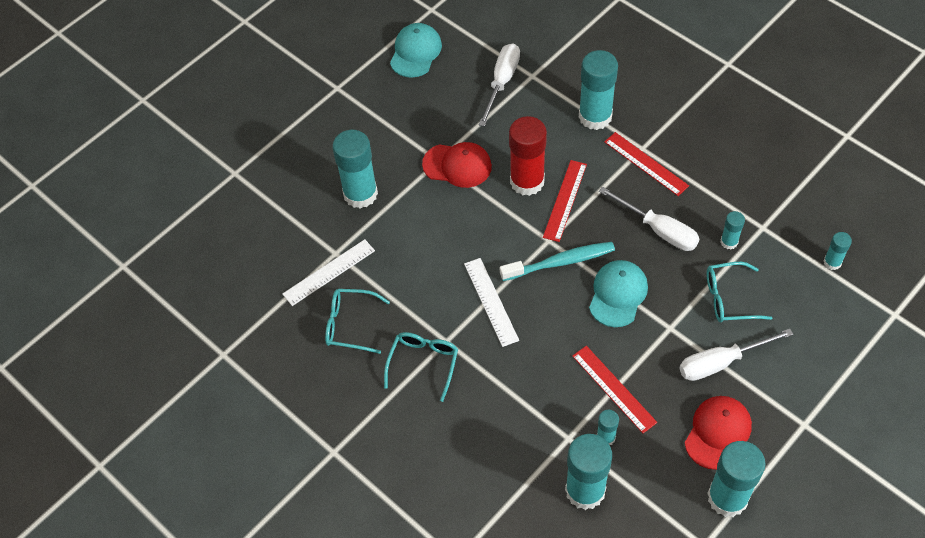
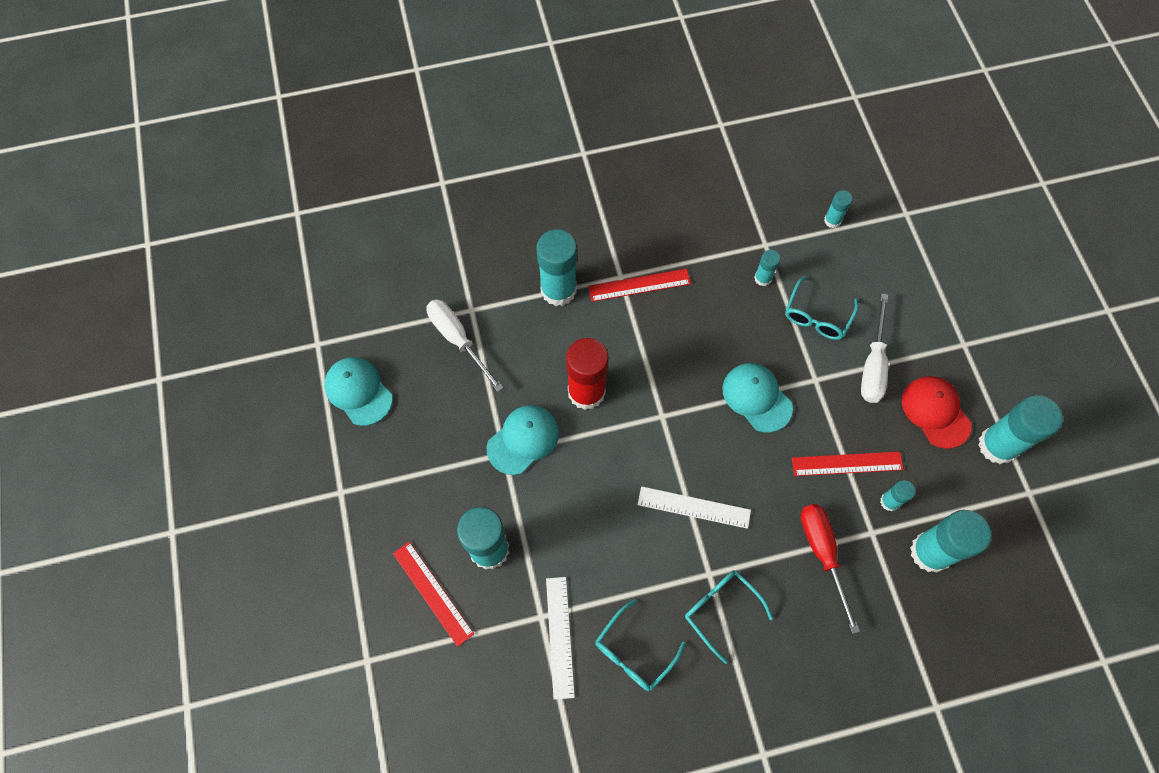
camera: 60 degrees left, 10 degrees up
(457, 165) = (523, 440): red cap -> turquoise cap
(522, 410) = (822, 554): none -> red screwdriver
(560, 262) = (692, 421): turquoise toothbrush -> none
(565, 200) = (630, 374): red ruler -> red ruler (433, 593)
(659, 230) = (714, 322): white screwdriver -> none

